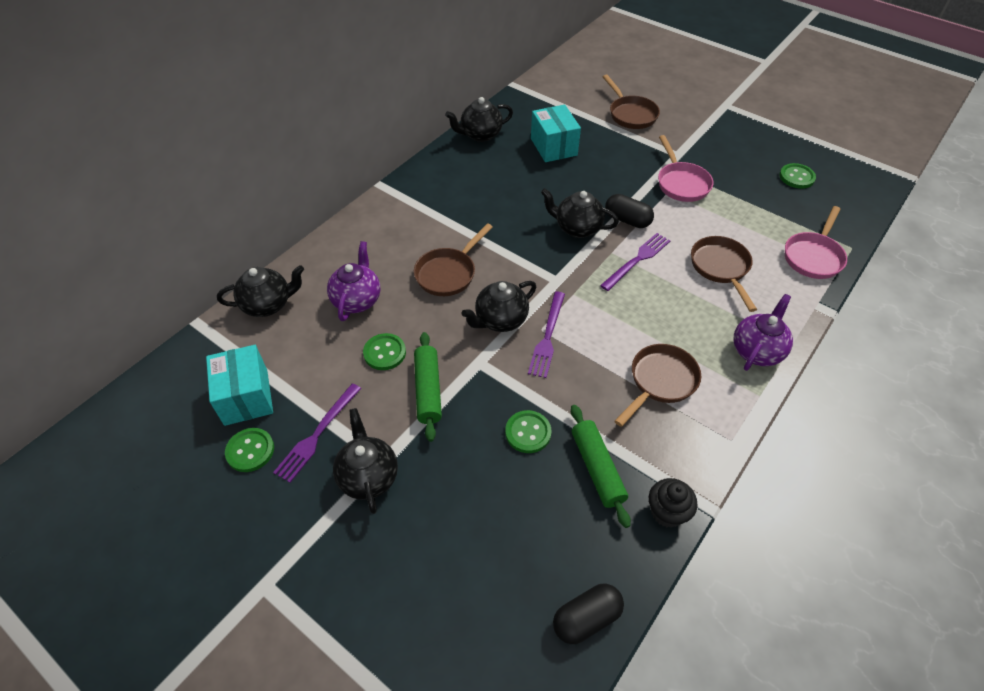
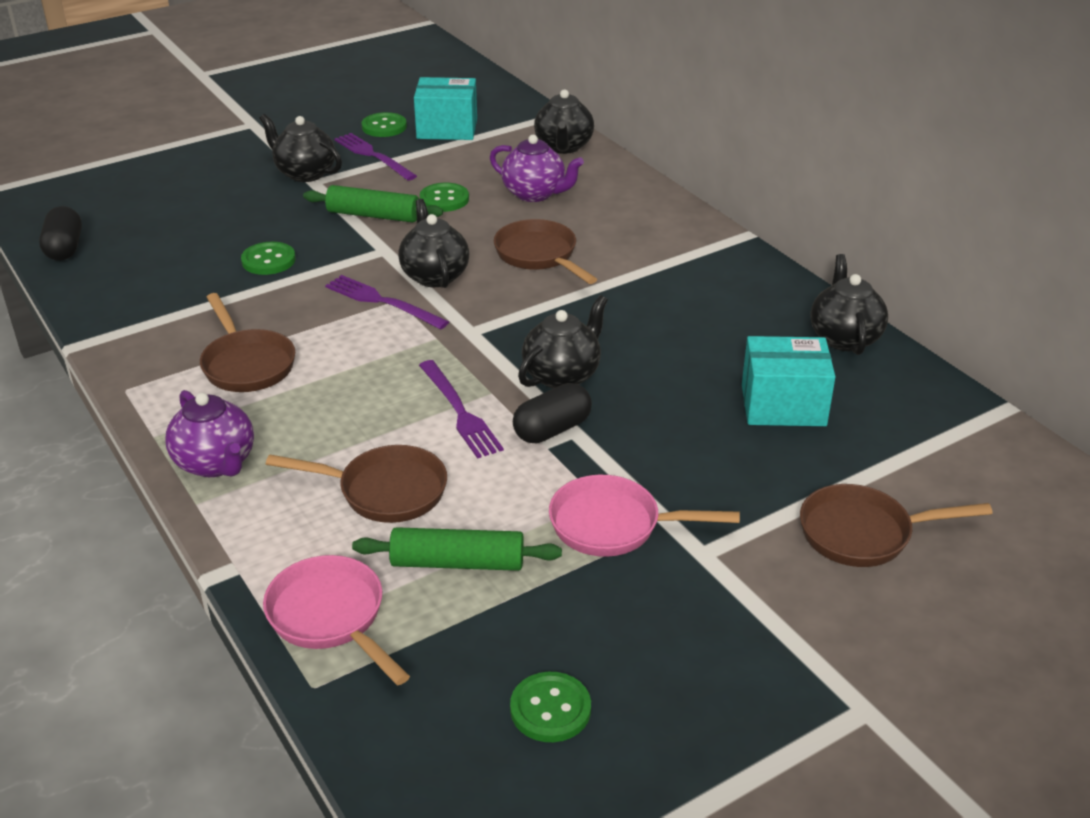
camera: 110 degrees right, 15 degrees down
(368, 476) = (305, 173): black teapot -> black teapot turned 150 degrees counterclockwise
(597, 468) = (187, 290): green rolling pin -> green rolling pin (457, 562)
(667, 512) = (99, 318): black cupcake -> none

